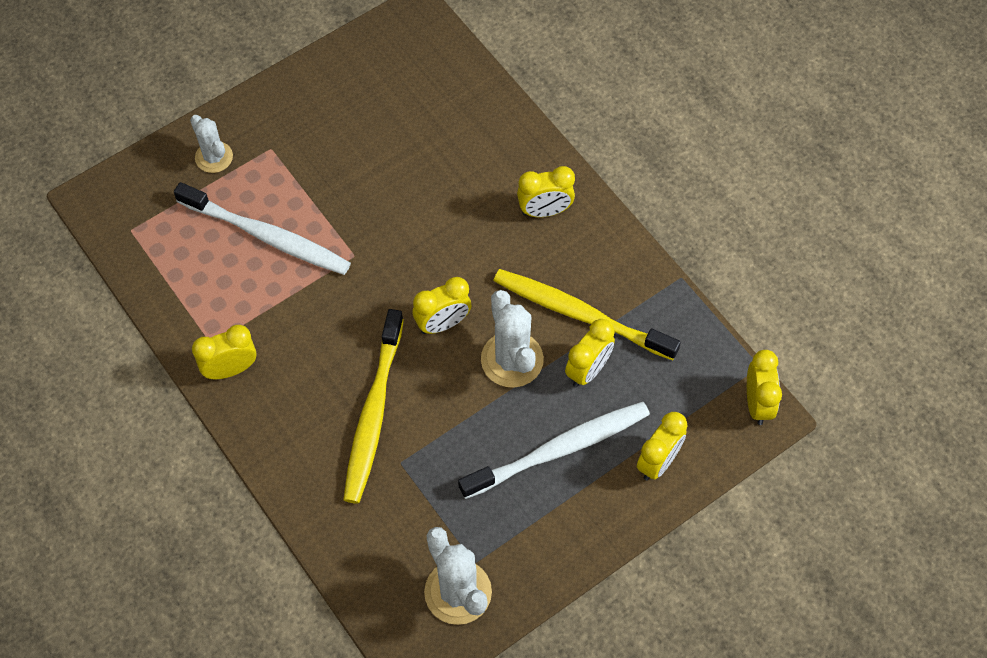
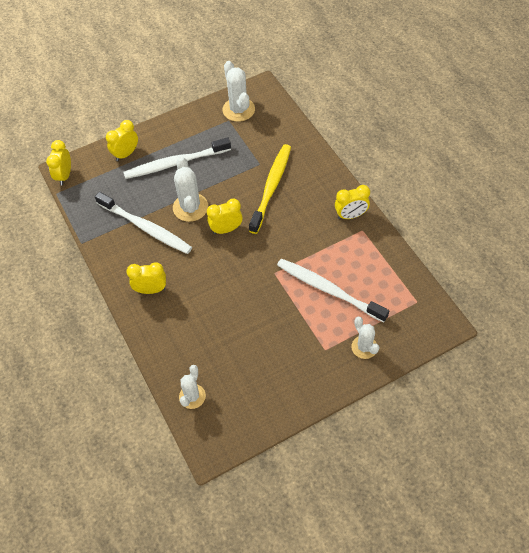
camera: 170 degrees left, 5 degrees down
(451, 72) = (192, 396): none -> white cactus
(579, 314) = (146, 228): yellow toothbrush -> white toothbrush
(588, 370) = (149, 199): yellow clock -> none

